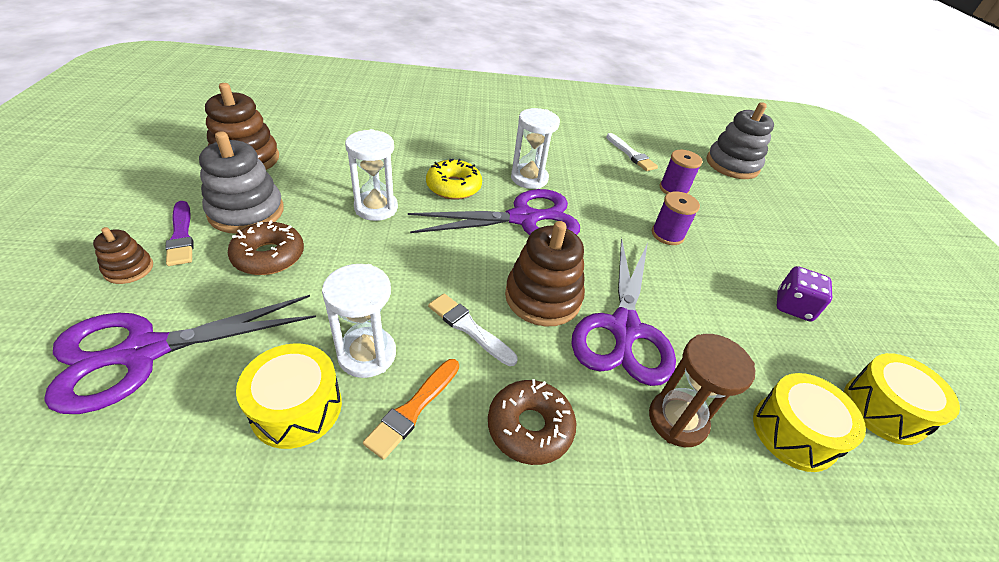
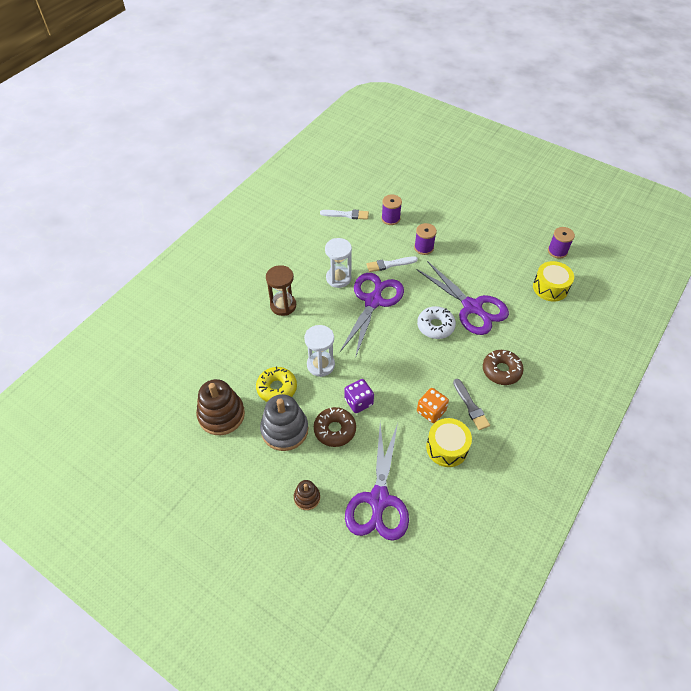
camera: 50 degrees left, 10 degrees up
(181, 236) = (290, 467): purple brush -> none
(367, 354) = (431, 411): white hourglass -> orange dice
(413, 409) = (471, 406): orange brush -> grey brush
(453, 187) = (323, 318): yellow donut -> yellow donut (277, 388)
(469, 328) = (437, 365): white brush -> white brush (389, 264)
(543, 297) = (435, 326): brown stacking toy -> white donut
(677, 420) = (525, 320): brown hourglass -> brown hourglass (283, 305)
(732, 165) = (387, 176): grey stacking toy -> none
(793, 306) = (496, 236): purple dice -> purple dice (358, 402)
(883, 409) = (557, 251): yellow drum -> purple spool

